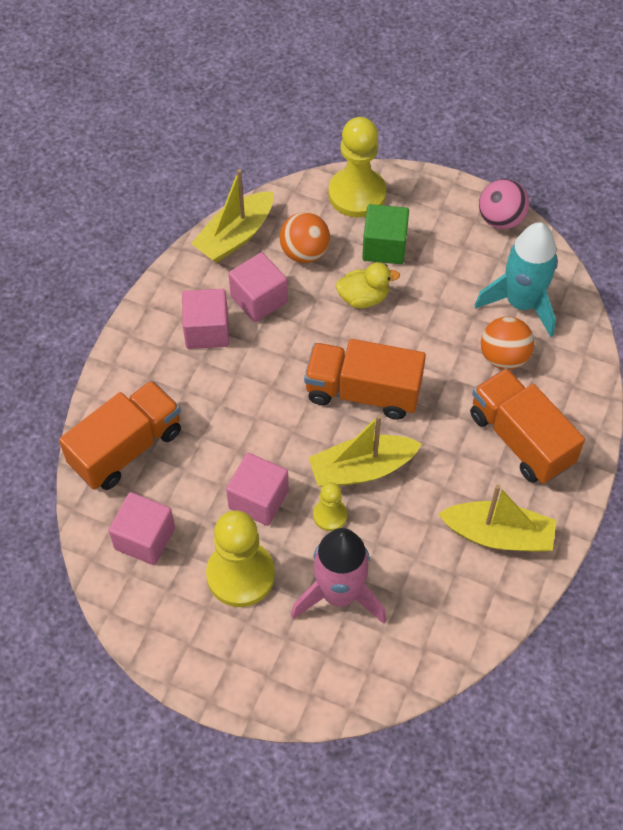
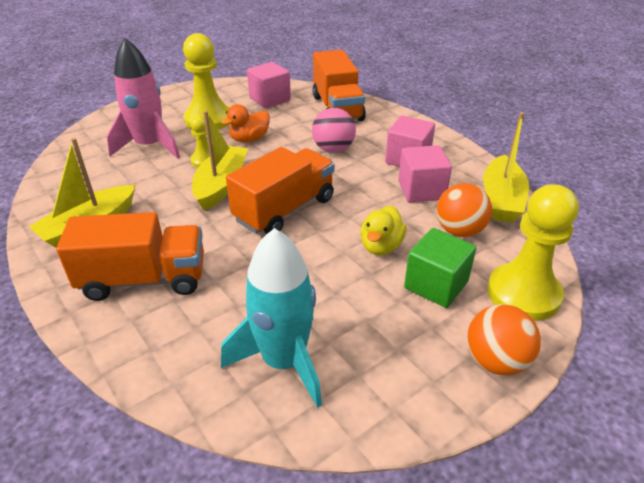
camera: 120 degrees right, 20 degrees down
(235, 236) = (501, 199): yellow boat -> yellow boat turned 150 degrees counterclockwise
(258, 499) = (249, 139): pink cube -> orange duck
(500, 219) = (420, 409): pink ball -> pink ball (333, 149)
(504, 357) = (234, 311): orange ball -> orange ball (496, 361)

